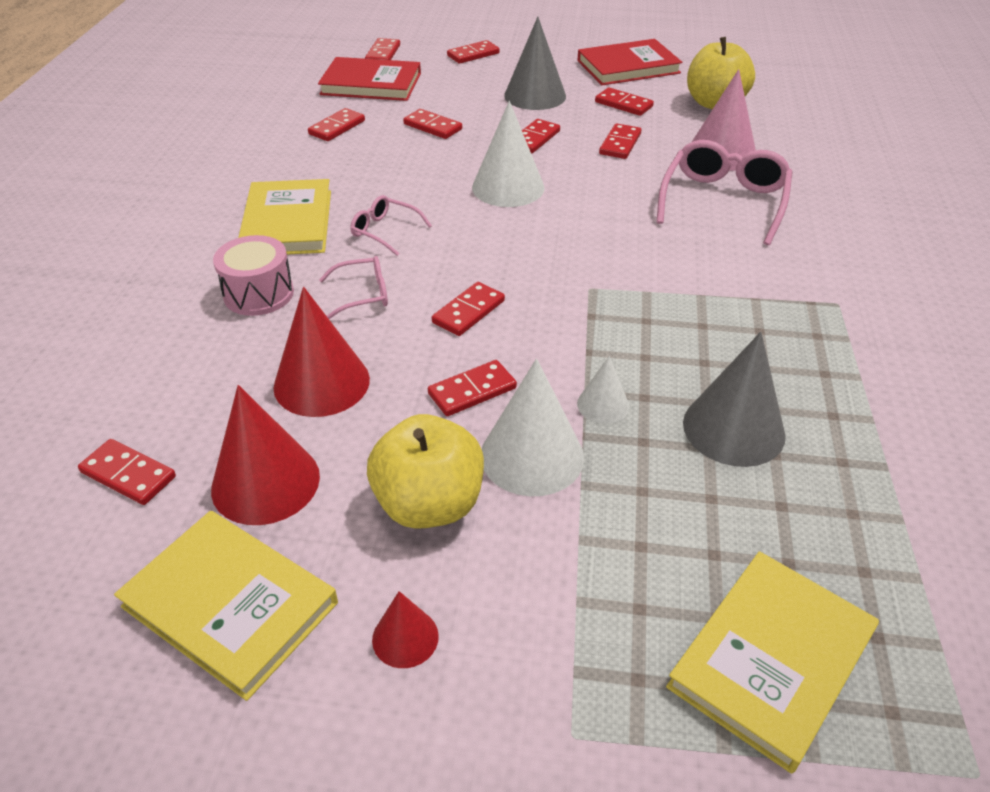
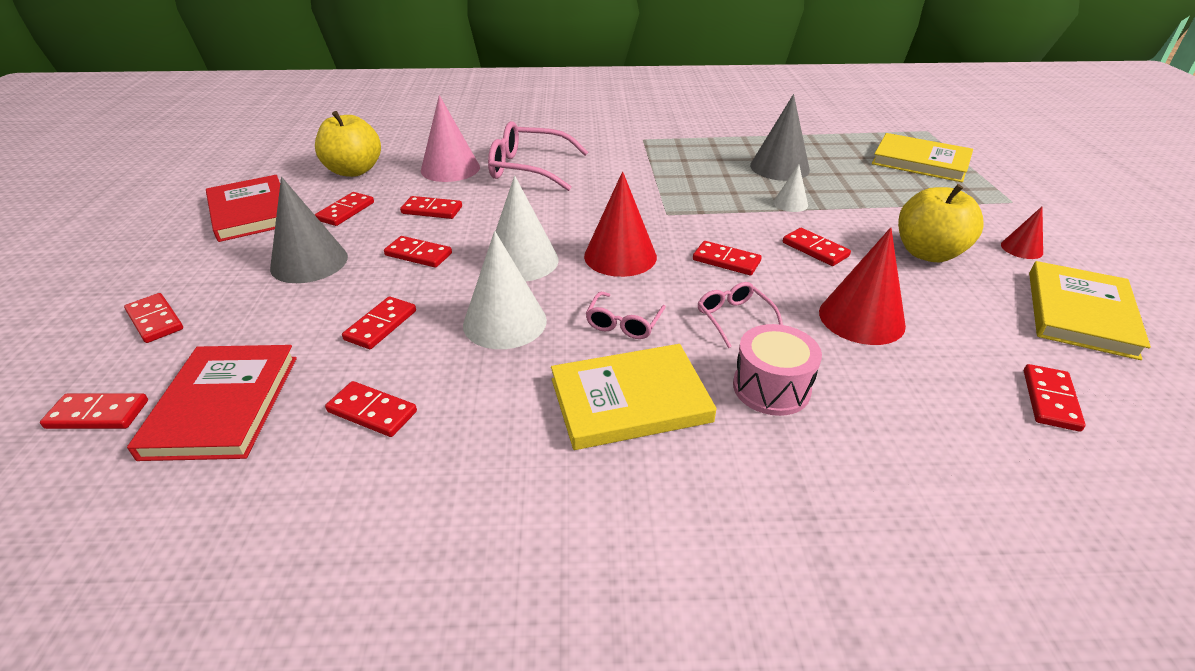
camera: 100 degrees left, 5 degrees down
(265, 482) = (980, 323): red cone -> red cone (620, 256)
(532, 456) = (855, 223): white cone -> white cone (505, 322)

